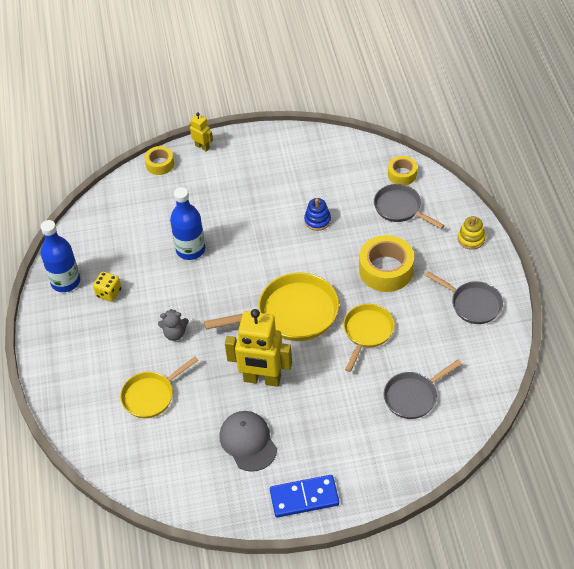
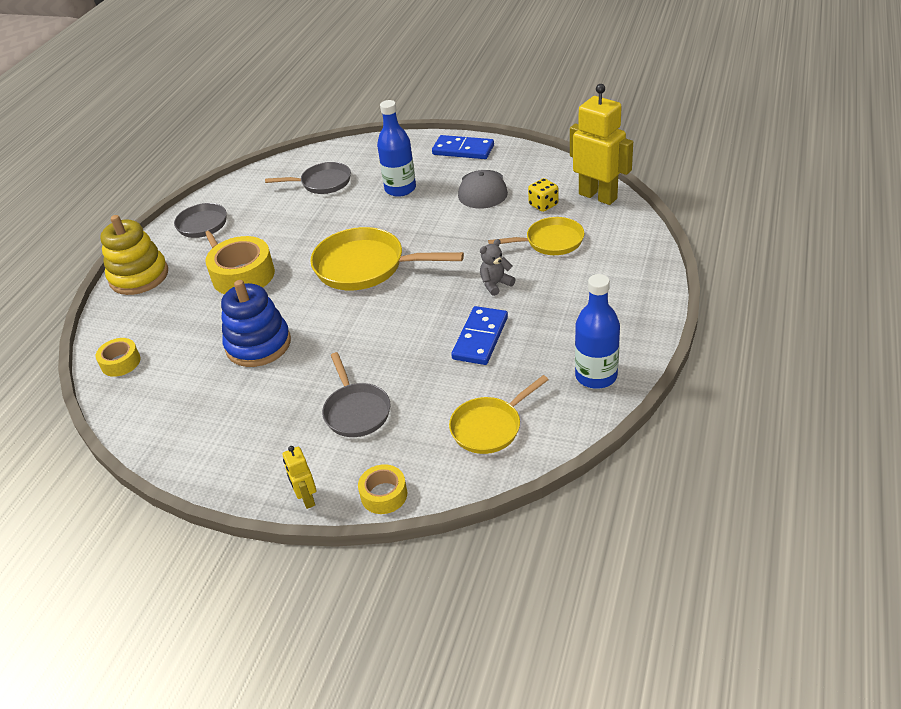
camera: 150 degrees left, 10 degrees down
(109, 293) = (547, 346): yellow dice -> yellow dice (543, 205)
(160, 282) = (480, 338): none -> blue domino
(175, 333) = (495, 284): grey teddy bear -> grey teddy bear turned 60 degrees counterclockwise
(190, 249) = (422, 362): blue bottle -> blue bottle (400, 189)
(262, 379) = (437, 226): yellow robot -> yellow robot (598, 196)
(317, 220) = (258, 344): blue stacking toy -> blue stacking toy, size x1.89
(367, 332) = (313, 233): yellow pan -> yellow pan (489, 427)
(400, 208) = (165, 327): grey pan -> grey pan (356, 411)
(471, 239) = (139, 276): yellow stacking toy -> yellow stacking toy, size x1.89

